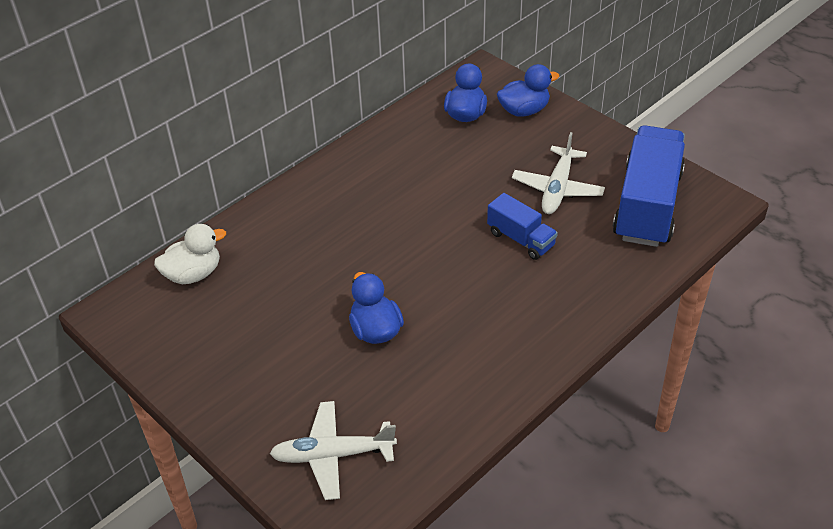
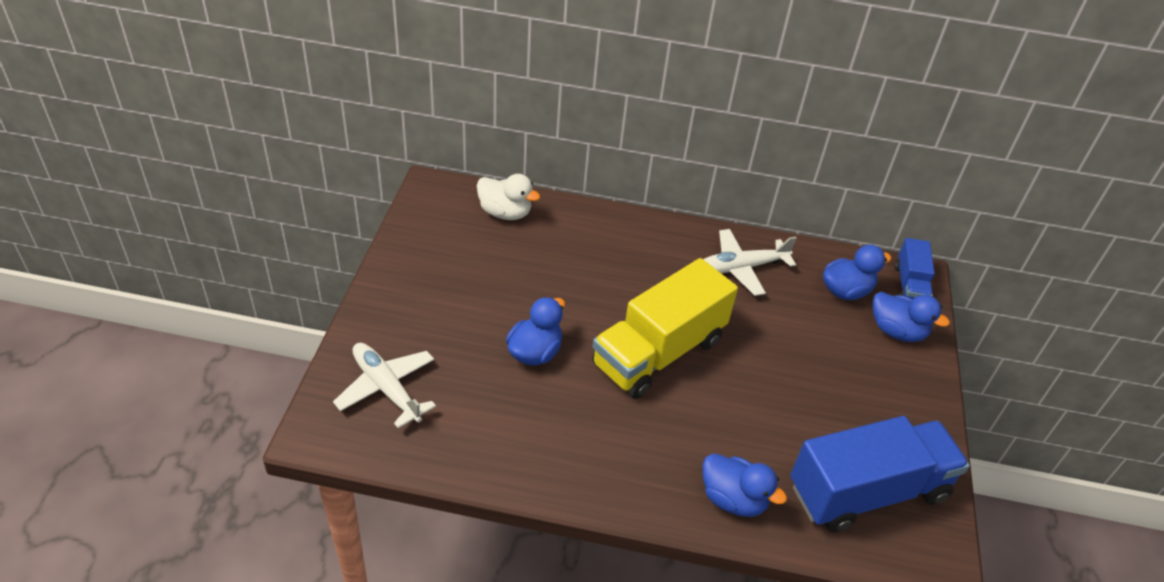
camera: 50 degrees right, 0 degrees up
(438, 252) = (658, 352): none -> yellow truck
(521, 239) = (727, 406): blue truck -> blue truck (909, 285)
(557, 189) = (818, 405): white plane -> white plane (741, 268)
(605, 281) = (733, 499): none -> blue duck

